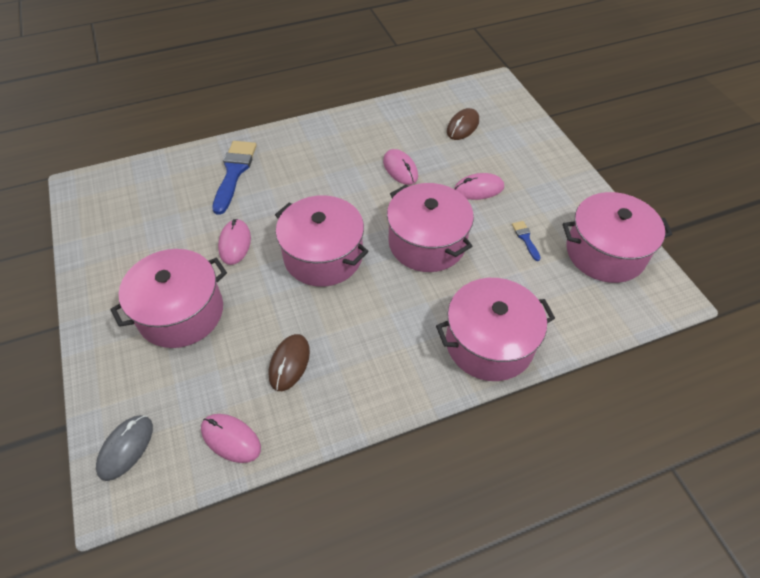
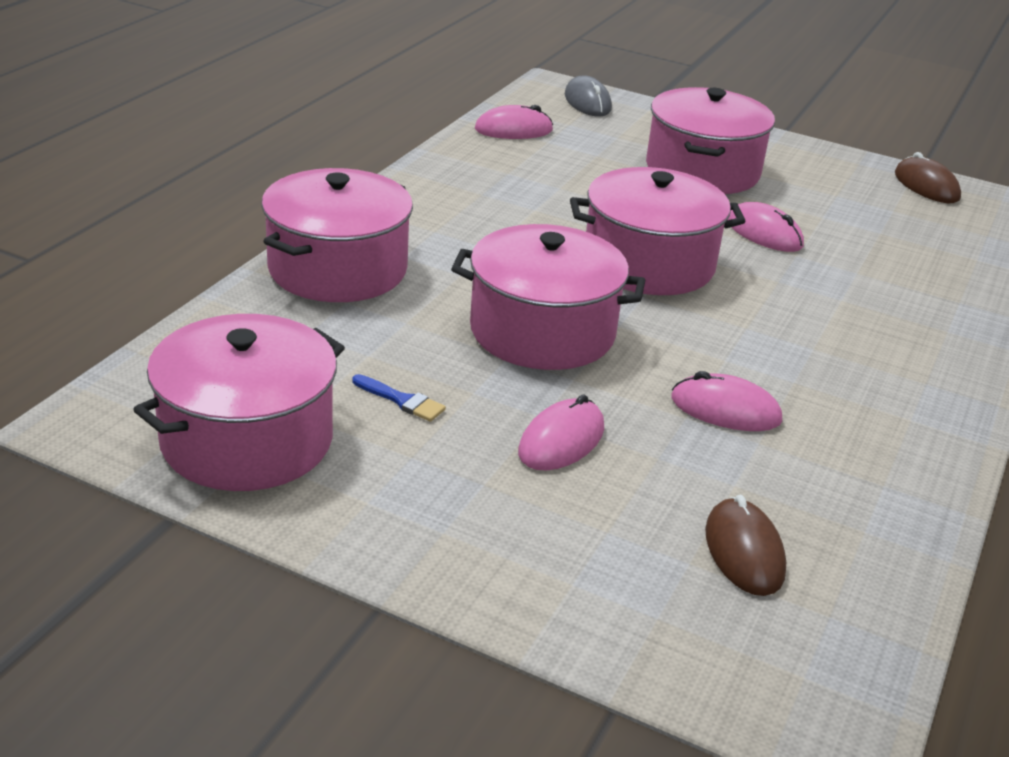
camera: 135 degrees right, 20 degrees down
(234, 172) = (919, 295): blue brush -> none
(289, 363) = (538, 179): brown mouse -> brown mouse (926, 186)

